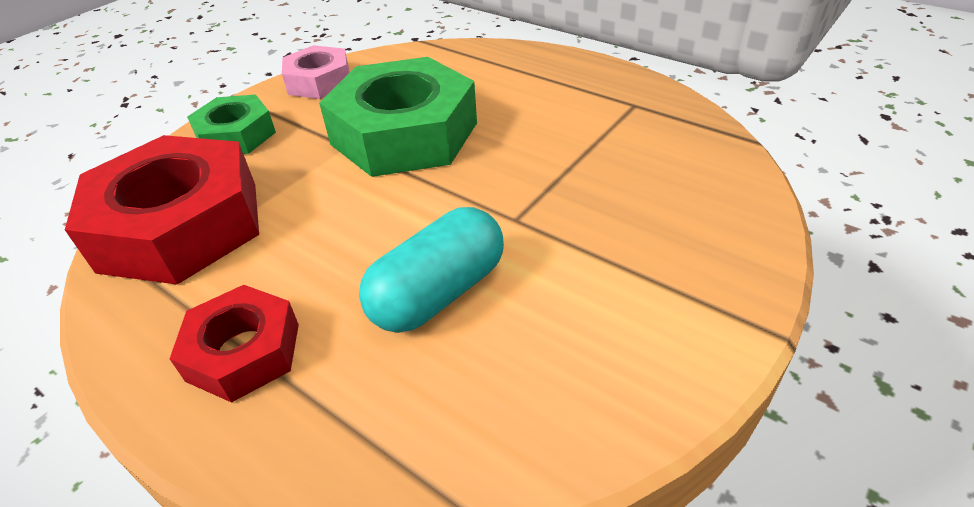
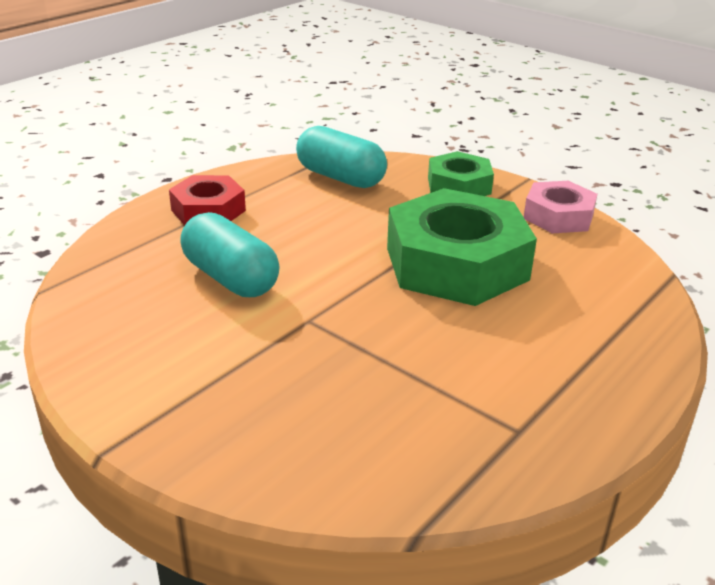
camera: 90 degrees right, 10 degrees down
(180, 225) = (340, 177): red nut -> turquoise capsule

